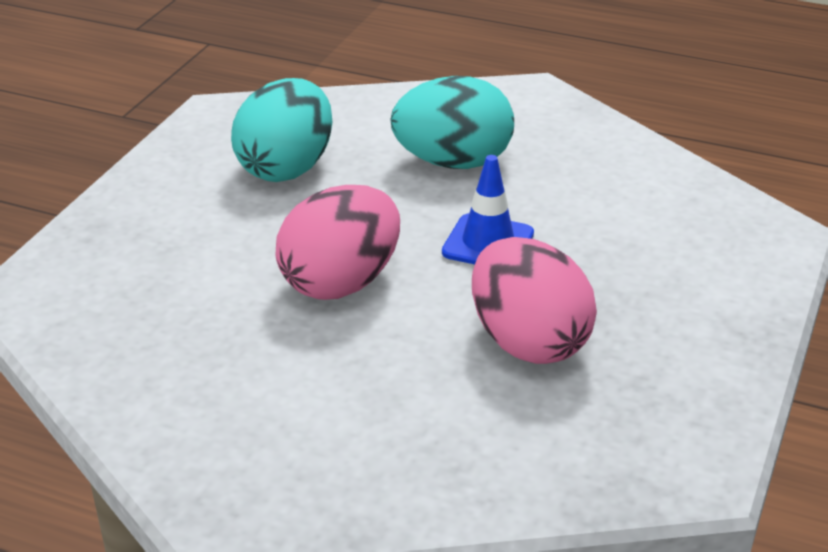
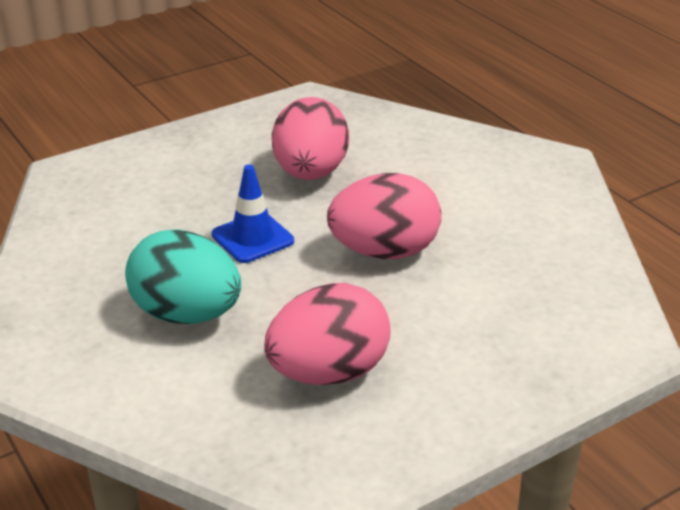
camera: 145 degrees left, 0 degrees up
(286, 168) = (328, 372): turquoise egg -> pink egg

